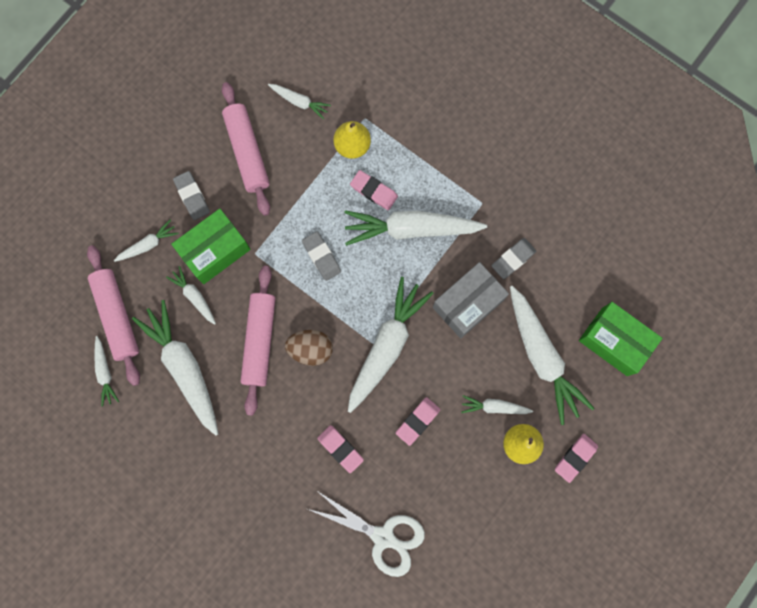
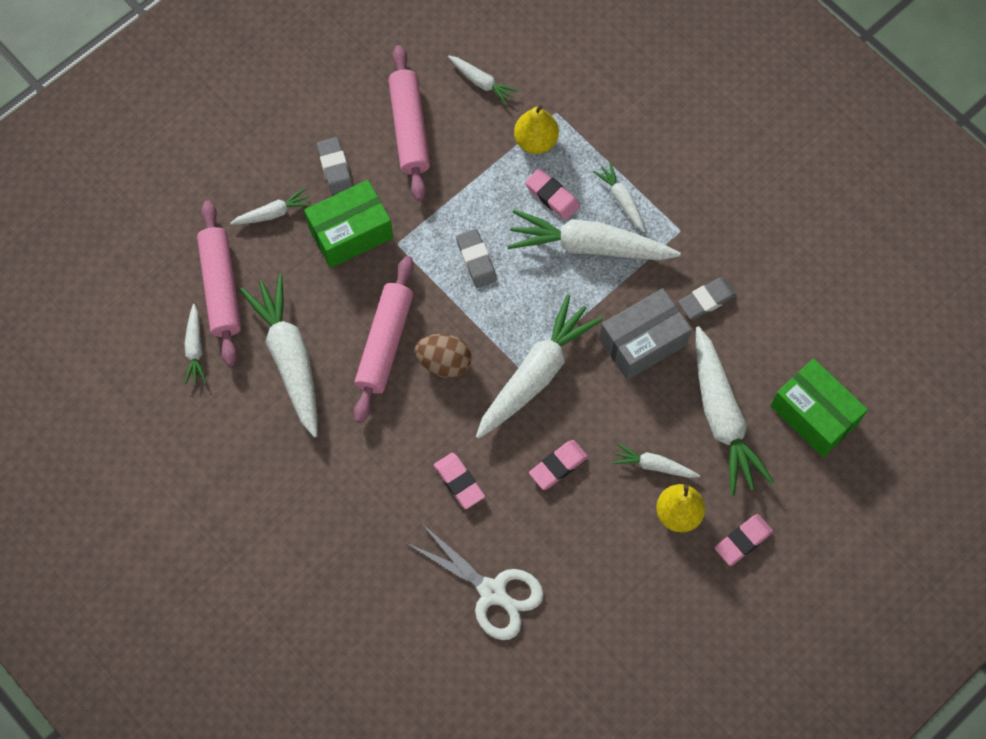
camera: 10 degrees right, 10 degrees down
(194, 296) = (316, 280): white carrot -> white carrot (621, 200)

